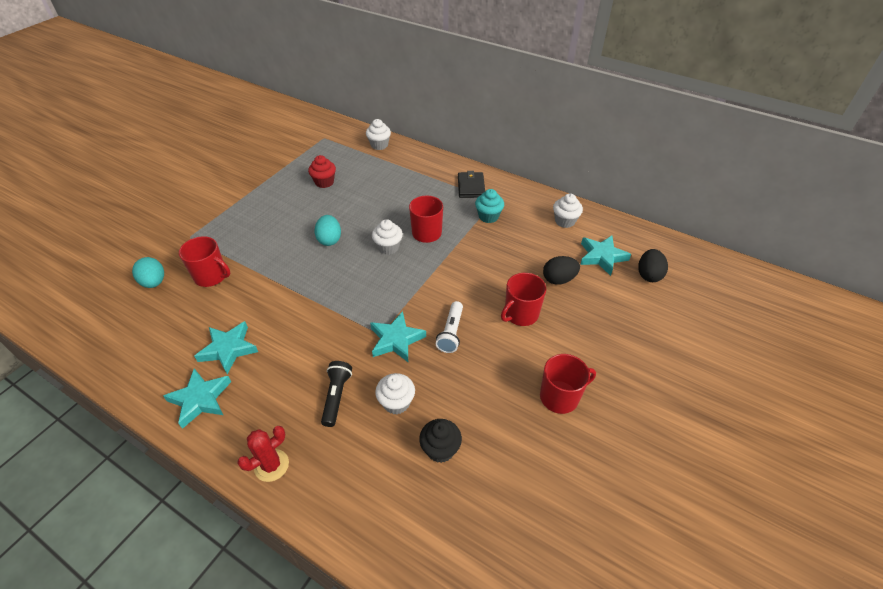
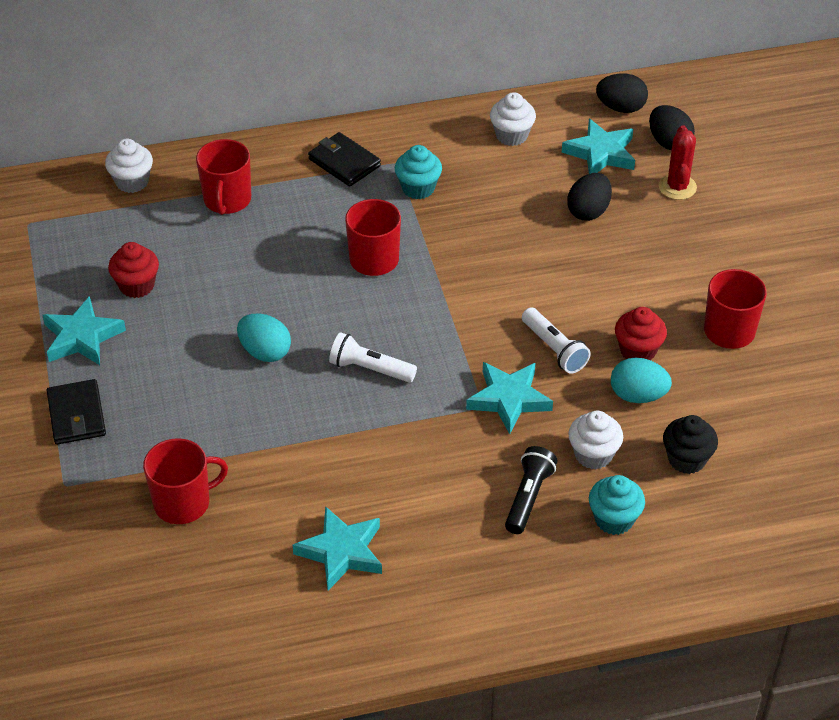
camera: 45 degrees left, 0 degrees up
(154, 282) = (118, 566): turquoise egg -> turquoise egg (638, 395)
(200, 399) = (393, 616): turquoise star -> turquoise star (82, 337)
(233, 214) = (76, 415): none -> black wallet
(271, 465) = (557, 601): red cactus -> red cactus (677, 187)
(337, 396) = (528, 497): black flashlight -> black flashlight turned 60 degrees clockwise
(358, 278) = (370, 369): none -> white flashlight
(358, 447) = (614, 519): none -> turquoise cupcake
(388, 247) = (353, 309): white cupcake -> none
(492, 367) = (638, 351): none -> red cupcake
(520, 314) = (597, 277): red mug -> red mug (227, 200)
(641, 242) = (621, 108): none -> black egg

